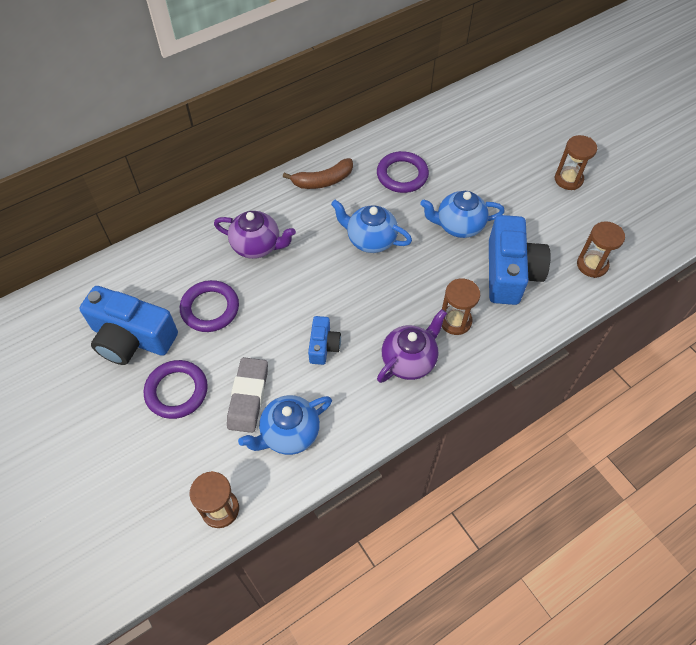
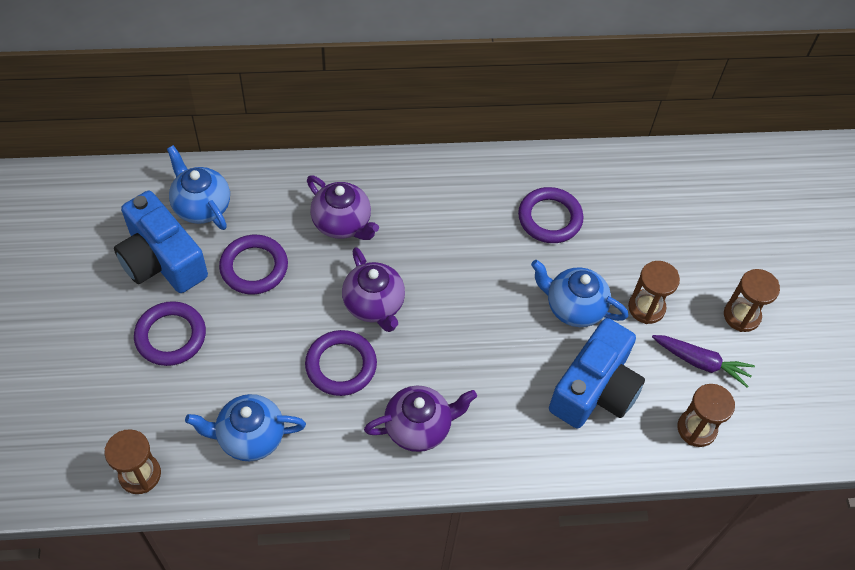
camera: 25 degrees right, 0 degrees up
(248, 397) = (234, 378): grey eraser -> none
(319, 291) = (374, 305): none -> purple teapot
(323, 181) = (458, 184): brown banana -> none
(323, 346) = (341, 365): blue camera -> purple ring
(370, 240) = (465, 275): blue teapot -> blue teapot (201, 206)
(455, 321) = (496, 411): brown hourglass -> brown hourglass (646, 308)
(564, 221) = (700, 362): none -> purple carrot

